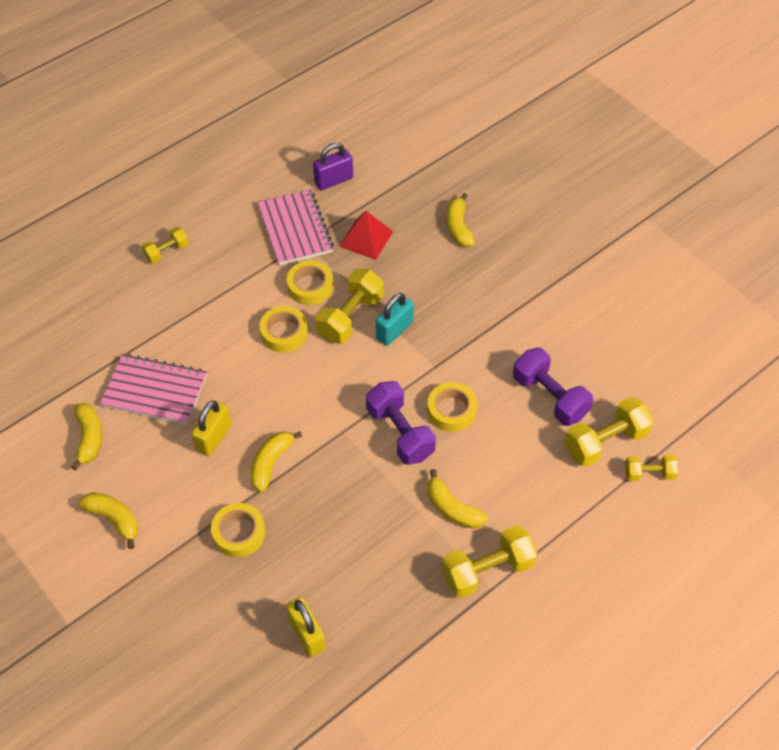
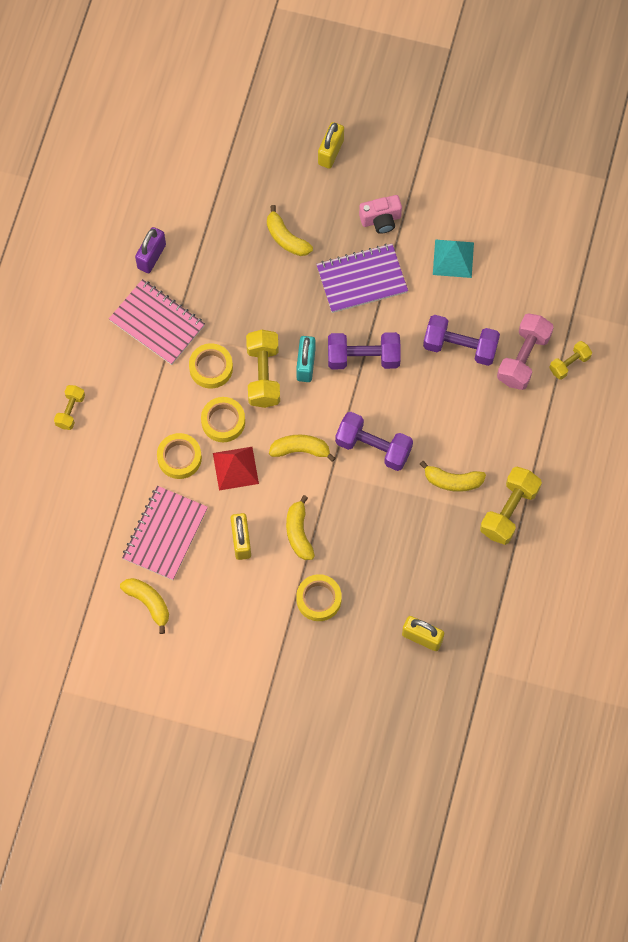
camera: 35 degrees left, 15 degrees up
(114, 519) = (221, 649): yellow banana -> yellow banana (300, 450)
(155, 391) = (165, 534): pink notebook -> pink notebook turned 45 degrees counterclockwise
(366, 239) = (221, 296): red pyramid -> red pyramid (235, 468)
(451, 354) = (363, 357): none -> purple dumbbell
(451, 410) = (397, 404): yellow tape -> yellow tape (179, 458)
(500, 293) = (361, 279): none -> purple notebook
(549, 186) = (330, 152): none -> yellow padlock
(554, 258) = (381, 220): none -> pink camera
(598, 322) = (453, 258): none -> turquoise pyramid
(605, 442) = (523, 358): yellow dumbbell -> pink dumbbell

